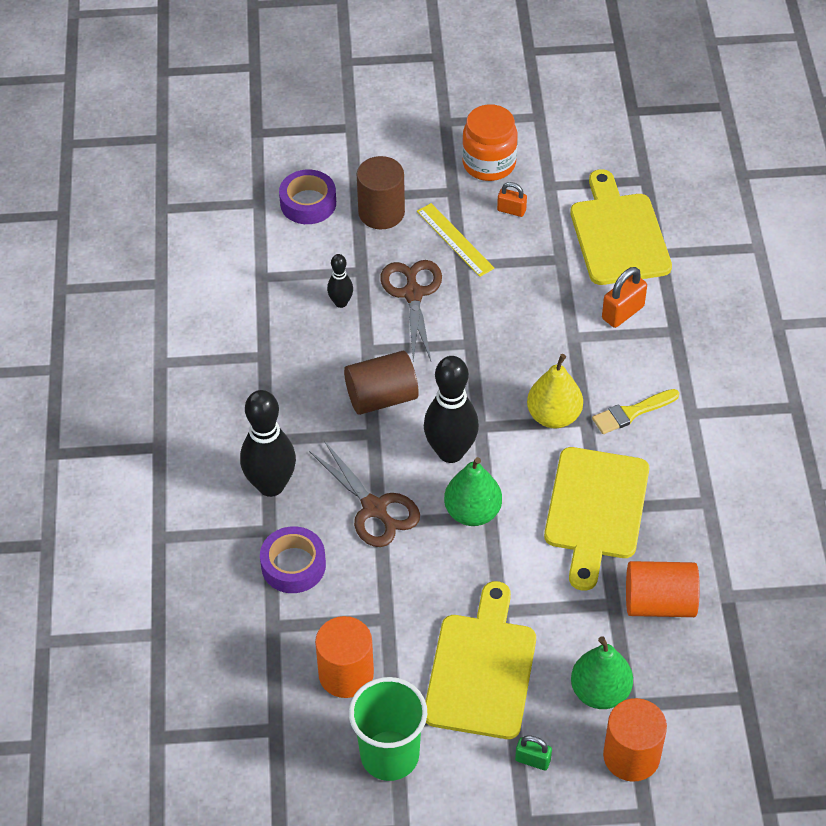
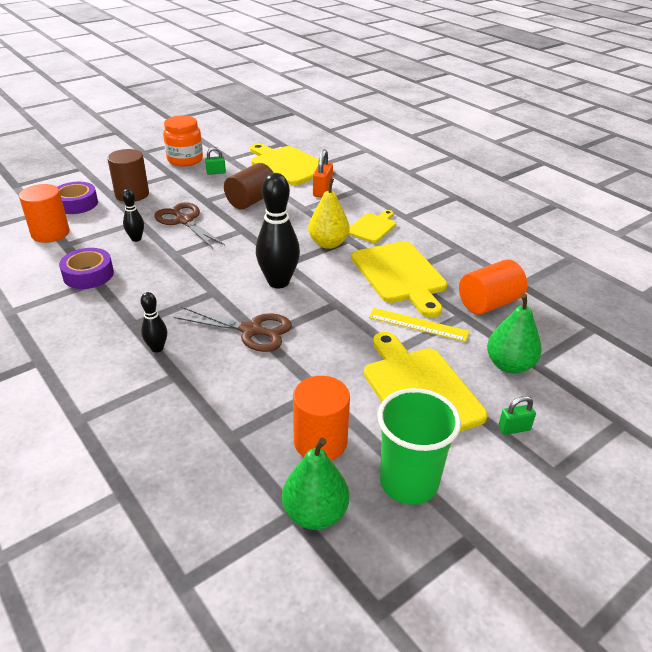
camera: 35 degrees left, 15 degrees down
(271, 485) = (157, 348): black bowling pin -> black bowling pin, size x0.51
(293, 565) = (215, 389): purple tape -> purple tape (88, 274)
(381, 397) = (205, 272): brown cylinder -> brown cylinder (251, 201)
(455, 239) = (191, 192): yellow ruler -> yellow ruler (418, 324)
(472, 512) = (323, 306): green pear -> green pear (315, 513)
(511, 210) = (216, 172): orange padlock -> green padlock
(631, 413) = (373, 227): yellow brush -> yellow cutting board
(631, 756) = (571, 392): orange cylinder -> orange cylinder (50, 233)

